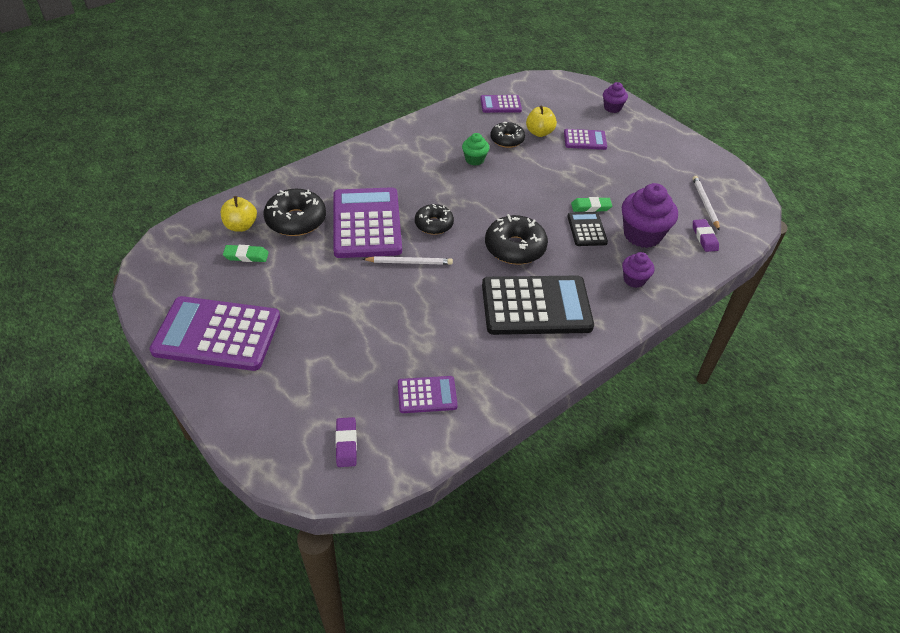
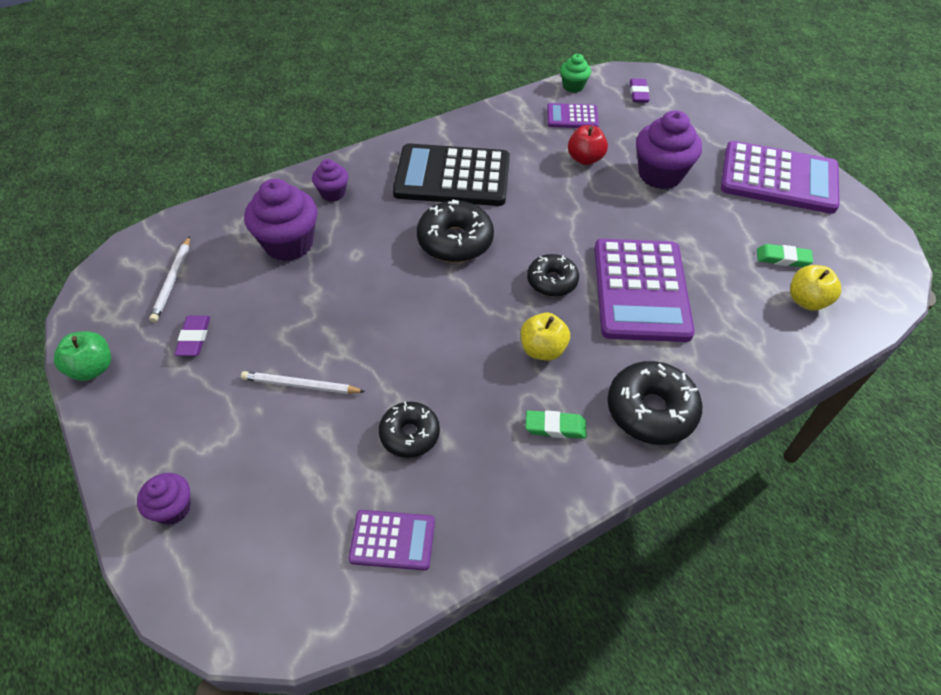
camera: 170 degrees left, 5 degrees up
(296, 220) = (736, 303): black donut -> black donut (651, 410)
(336, 327) = (660, 174): none -> purple cupcake
(409, 262) = (585, 234): white pencil -> white pencil (300, 385)
(411, 338) = (585, 159): none -> red apple
(474, 159) = (475, 392): green cupcake -> green cupcake (573, 86)
(539, 132) = (346, 448): yellow apple -> yellow apple (542, 349)
(585, 140) = (274, 422): purple calculator -> none
(586, 229) = (355, 257): black calculator -> none
(591, 207) = (333, 289): green eraser -> green eraser (555, 427)
(704, 237) = (214, 234): purple eraser -> purple eraser (194, 338)
(707, 155) = (92, 368): none -> green apple

